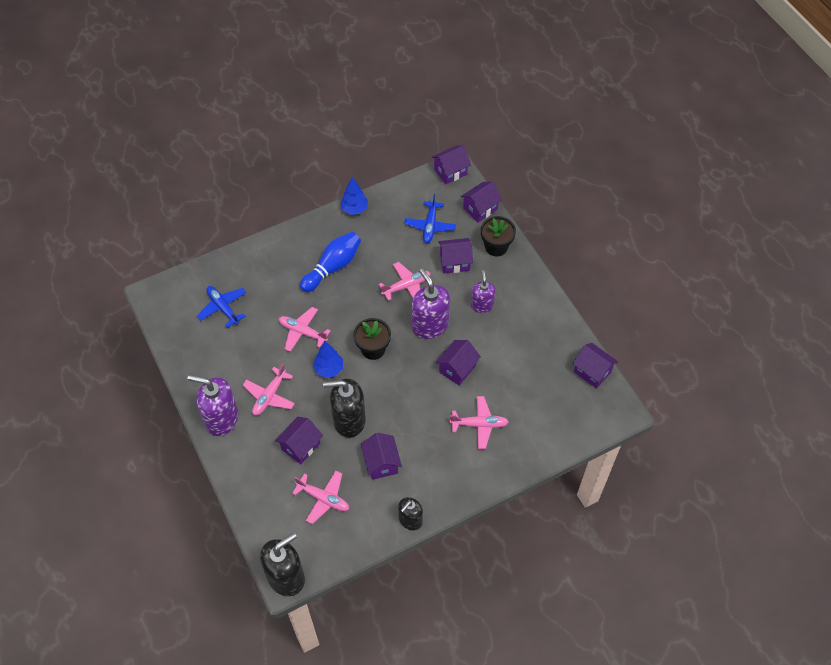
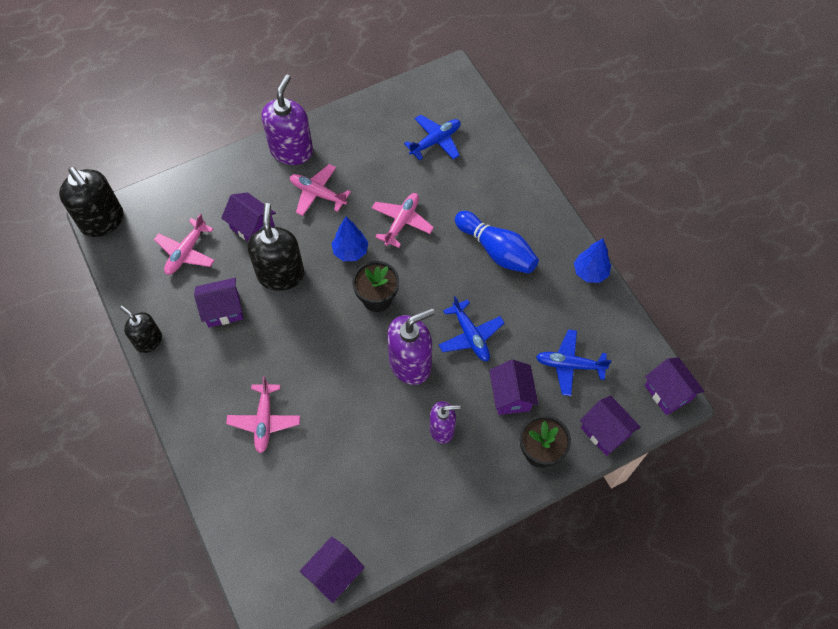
camera: 90 degrees right, 5 degrees up
(406, 286) = (470, 336): pink plane -> blue plane
(457, 369) = (345, 396): purple house -> none

